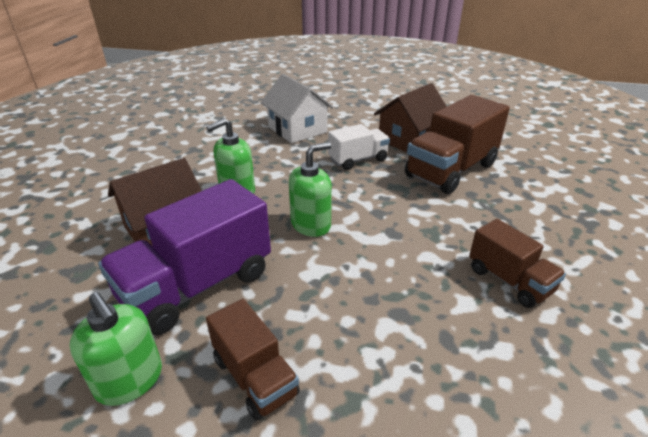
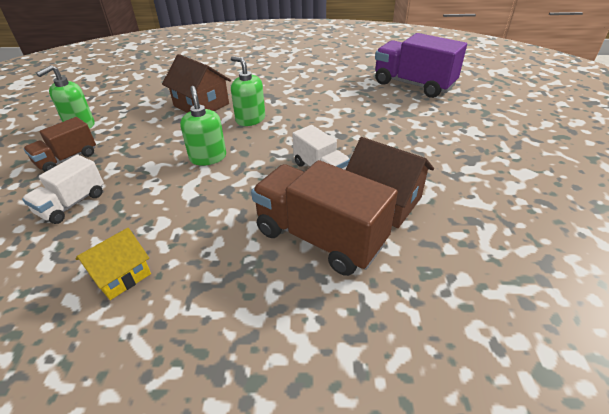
camera: 80 degrees right, 5 degrees up
(198, 286) = (145, 127): purple truck -> purple truck (413, 85)
(297, 129) = (368, 128): white house -> none
(311, 224) = (208, 157): green soap dispenser -> green soap dispenser turned 150 degrees counterclockwise
(385, 345) = (72, 204): none -> white truck
(509, 280) = (121, 275): brown truck -> yellow house

